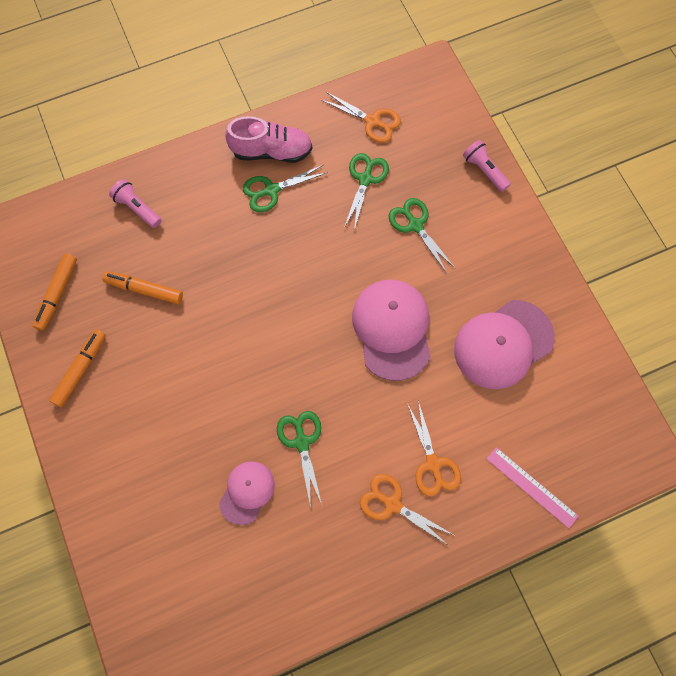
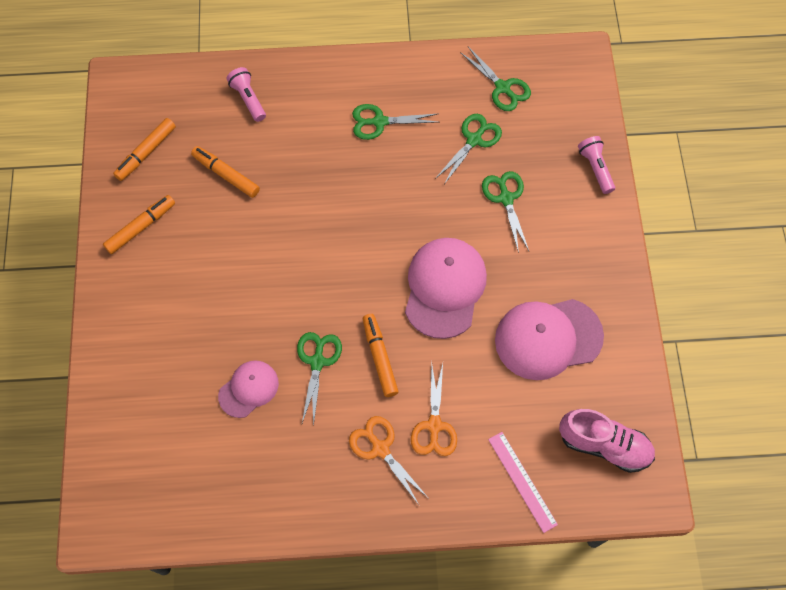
camera: 20 degrees right, 5 degrees down
(272, 151) = (394, 86): pink shoe -> pink shoe (604, 445)
(358, 417) = (379, 357): none -> orange marker
(372, 121) = (502, 88): orange scissors -> green scissors

